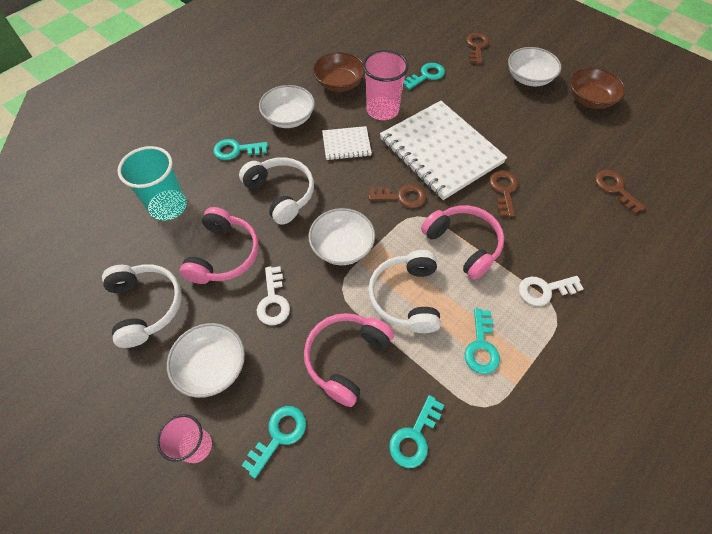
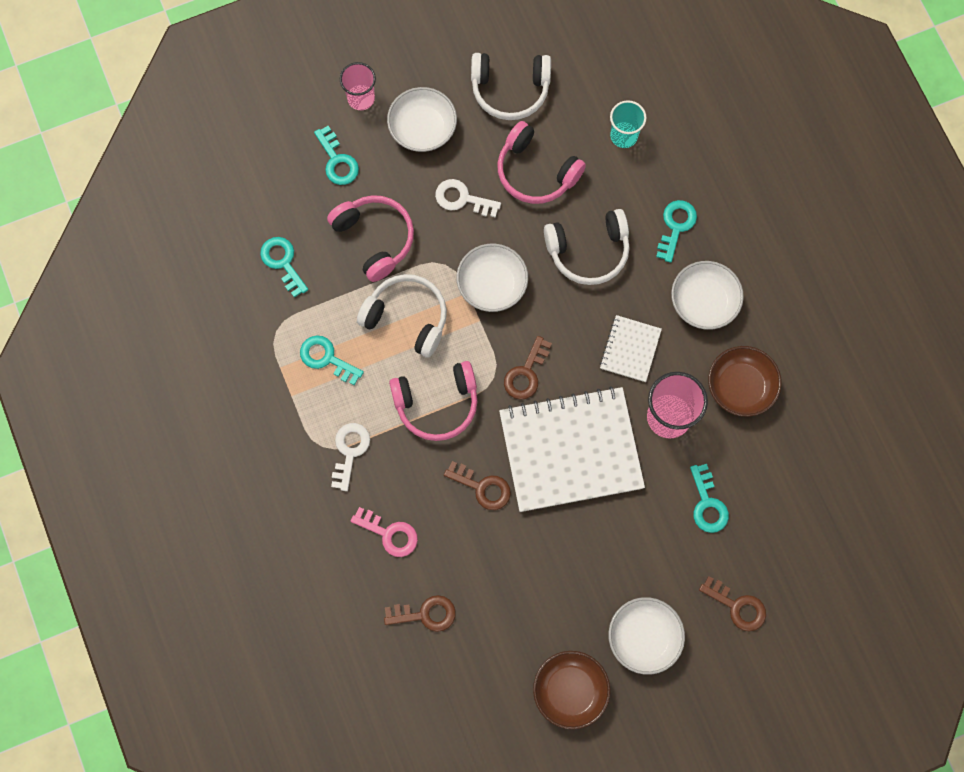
camera: 115 degrees right, 15 degrees up
(168, 206) = (624, 136): turquoise cup -> turquoise cup, size x0.65
(582, 234) = (389, 534): none -> pink key

